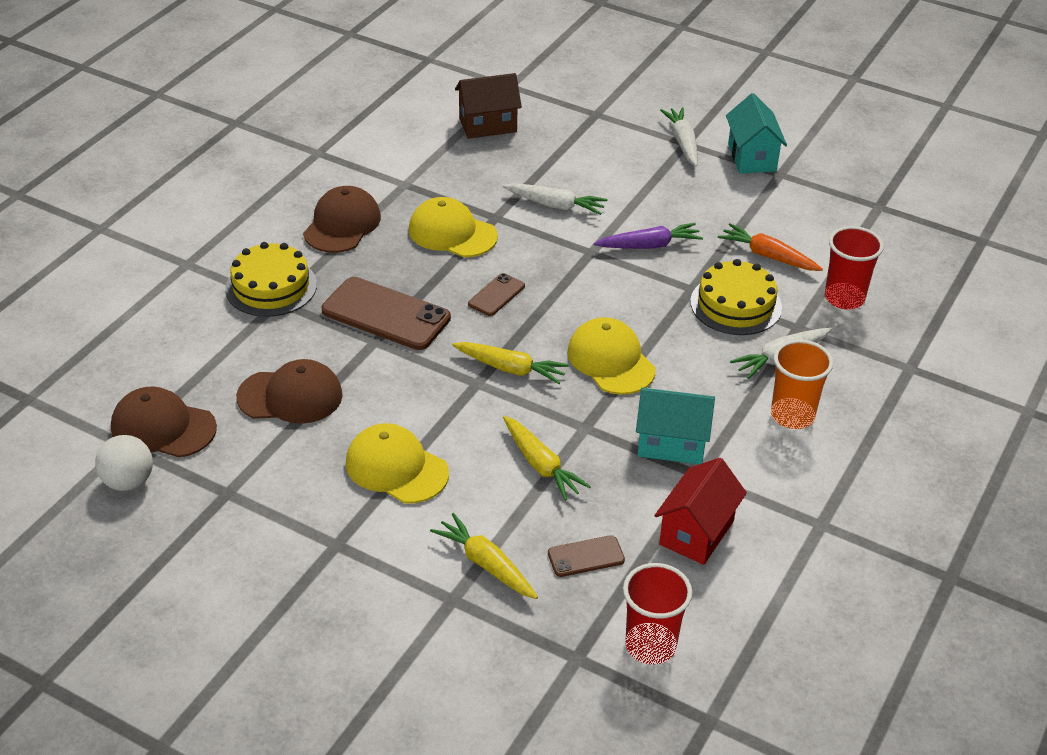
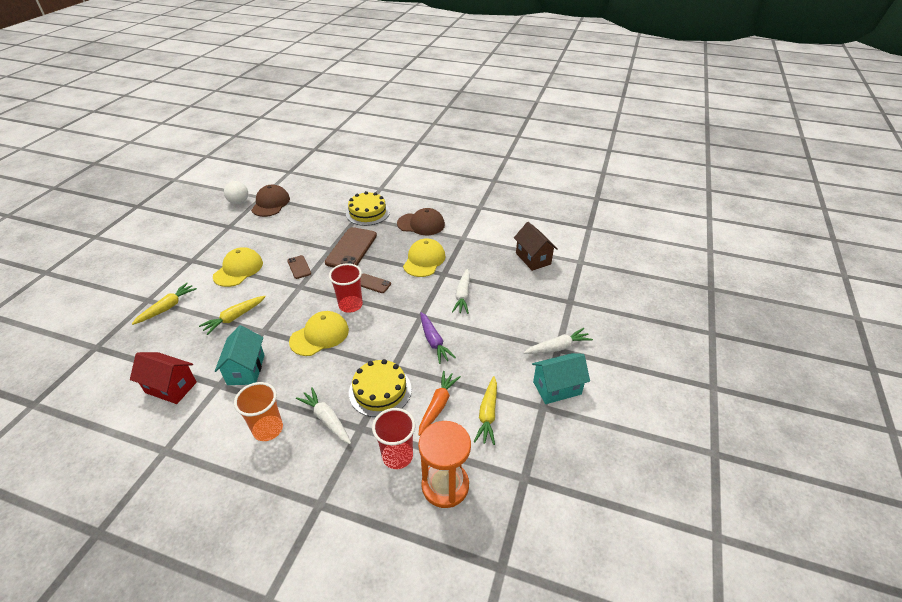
camera: 80 degrees right, 0 degrees up
(290, 396) = (290, 231): brown cap -> none
(510, 369) = (311, 297): yellow carrot -> yellow carrot (487, 414)
(586, 557) = (163, 343): brown phone -> brown phone (299, 267)
(650, 645) = (93, 375): red cup -> red cup (350, 305)
(887, 265) = (445, 485): none -> orange hourglass

